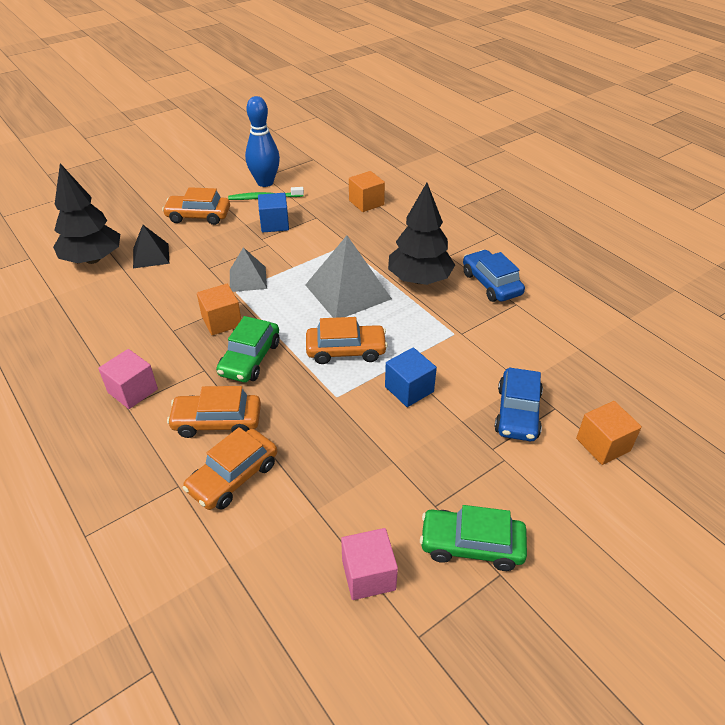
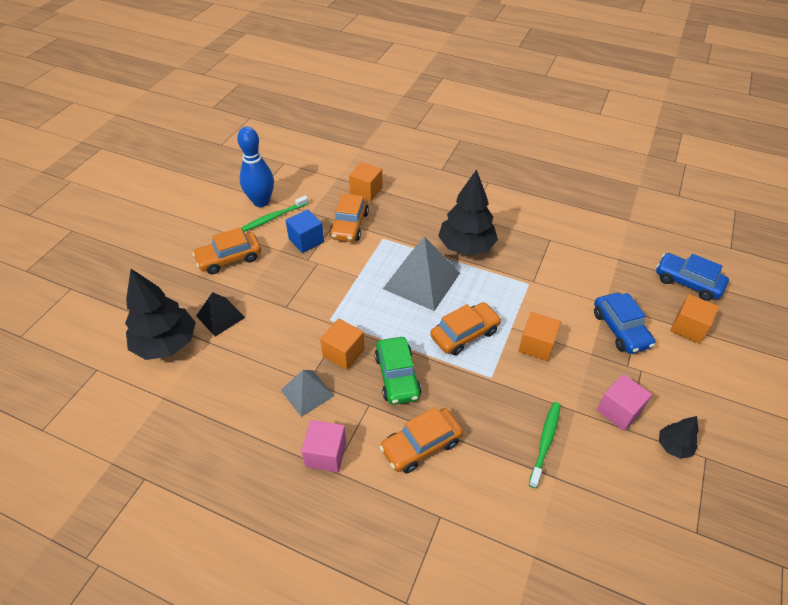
camera: 30 degrees left, 5 degrees up
(233, 477) = (475, 485): orange car -> orange car (349, 225)
(248, 279) = (330, 303): grey pyramid -> grey pyramid (307, 393)
(335, 475) = (545, 442): none -> green toothbrush
(368, 575) = (631, 507): pink cube -> pink cube (618, 410)
(409, 389) = (536, 345): blue cube -> orange cube
(471, 545) = (673, 446): green car -> black tree
(491, 284) = (519, 229): blue car -> blue car (687, 282)

